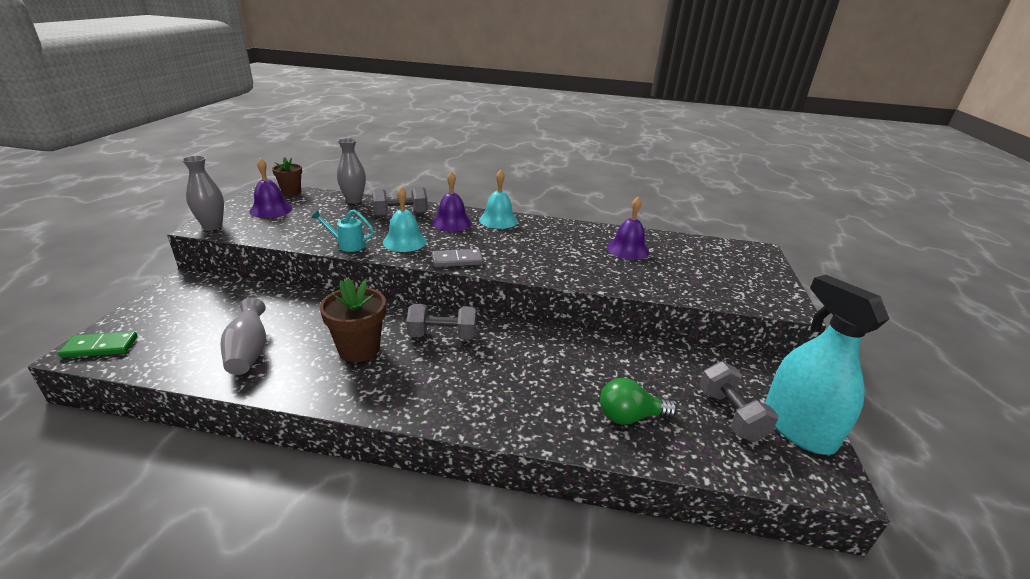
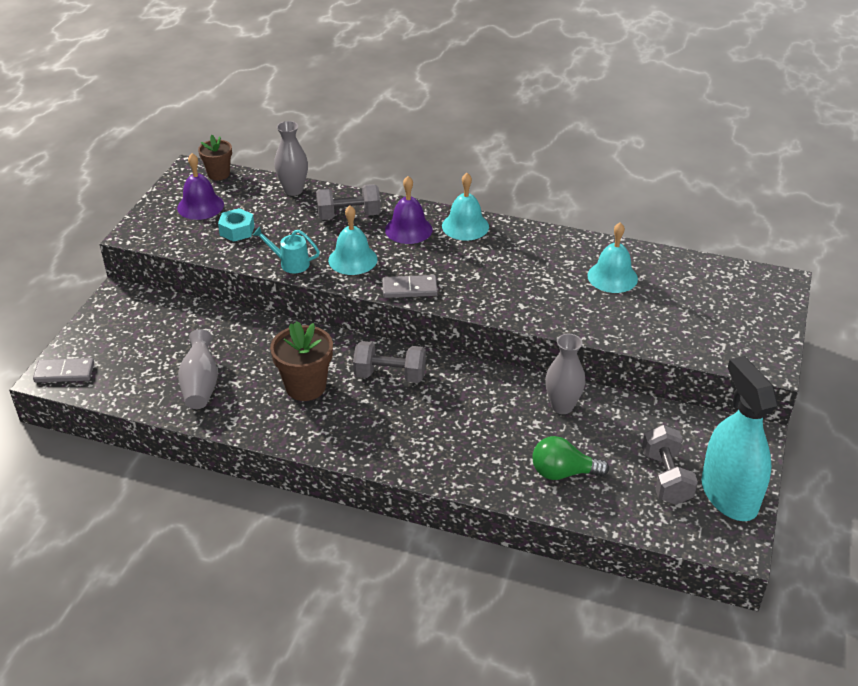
camera: 10 degrees right, 10 degrees up
(100, 347) = (64, 372): green domino -> grey domino
(212, 226) = (143, 232): grey vase -> grey vase (562, 406)
(301, 224) = (237, 230): none -> turquoise nut
(627, 249) = (612, 277): purple bell -> turquoise bell

